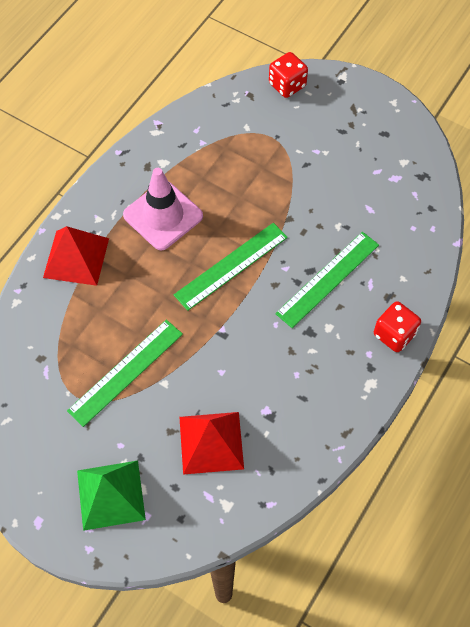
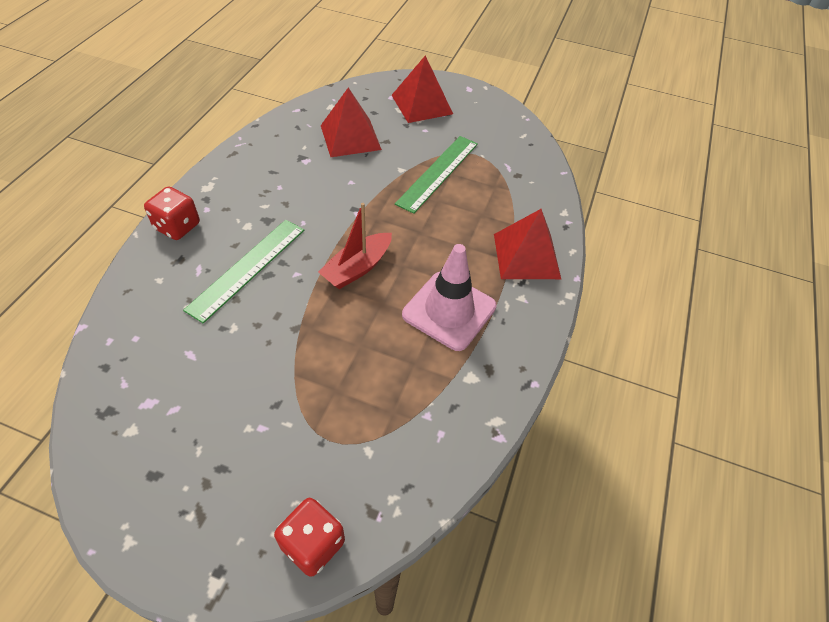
camera: 165 degrees right, 10 degrees down
(111, 494) = (422, 104): green pyramid -> red pyramid
(231, 266) = (357, 268): green ruler -> red boat

